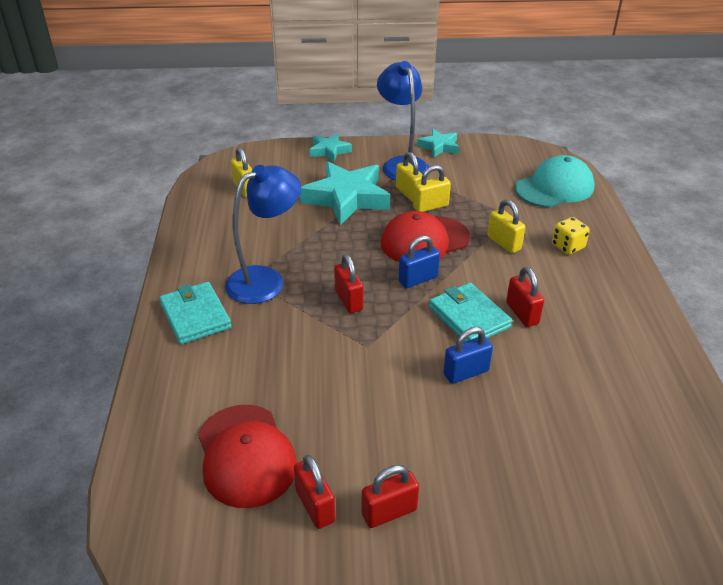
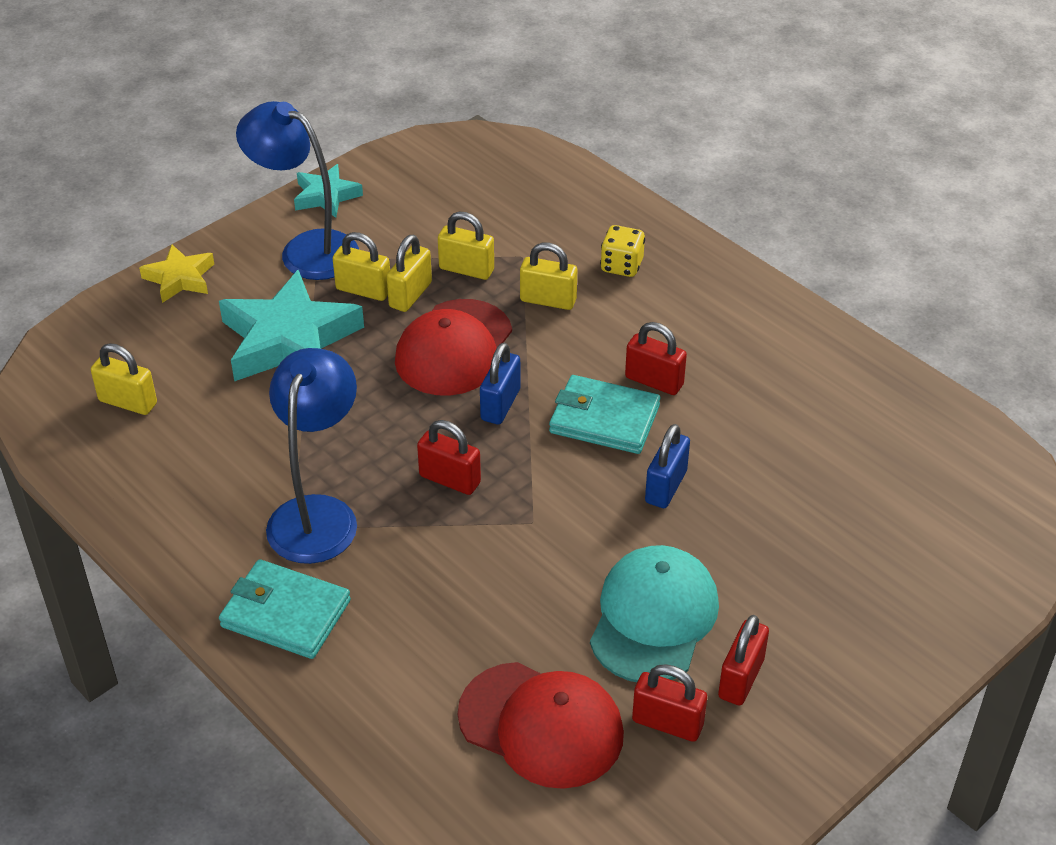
camera: 40 degrees left, 5 degrees up
(329, 151) = (180, 278): turquoise star -> yellow star
(474, 208) = (466, 269): none -> yellow padlock
(554, 188) = (531, 188): turquoise cap -> turquoise cap (653, 618)

